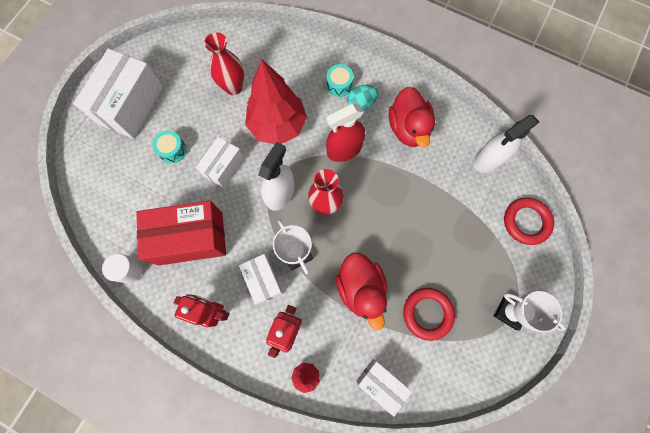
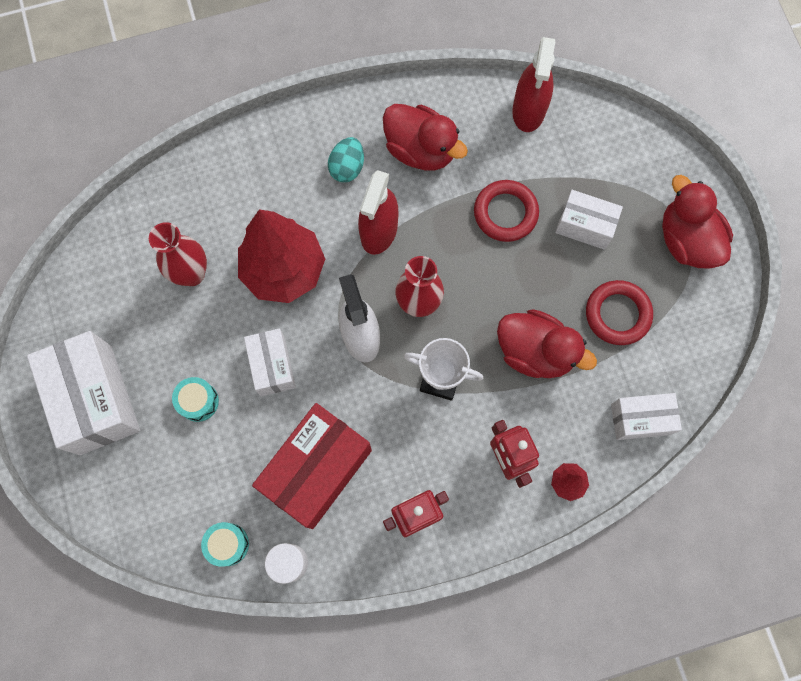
camera: 45 degrees left, 0 degrees up
(263, 280) = (435, 437): white box -> white box (584, 226)
(339, 85) = (304, 168): turquoise drum -> turquoise drum (228, 544)
(489, 159) = (529, 110): white spray bottle -> red spray bottle
(510, 312) = (686, 240): white trophy -> red duck
(526, 222) = (620, 141): red ring -> red ring (505, 213)

